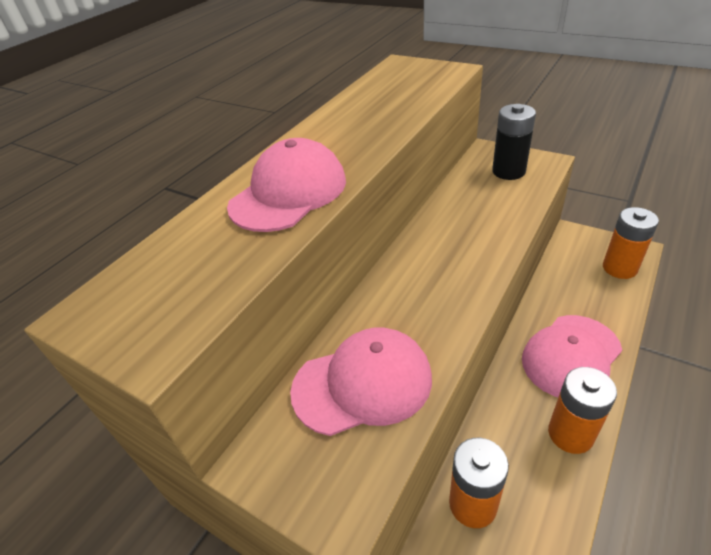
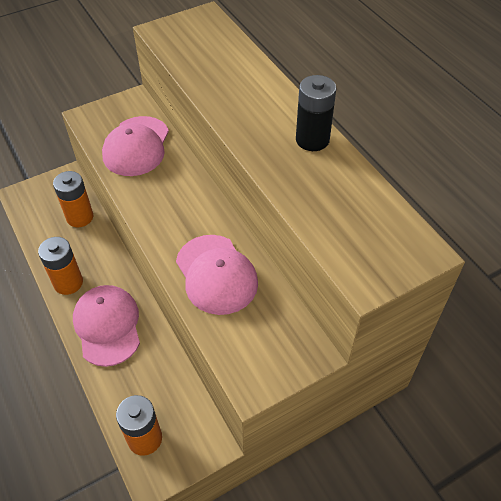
camera: 115 degrees right, 10 degrees up
(288, 193) = (239, 97): pink cap -> pink cap (216, 274)
(508, 171) = (261, 341): black battery -> black battery (312, 140)

